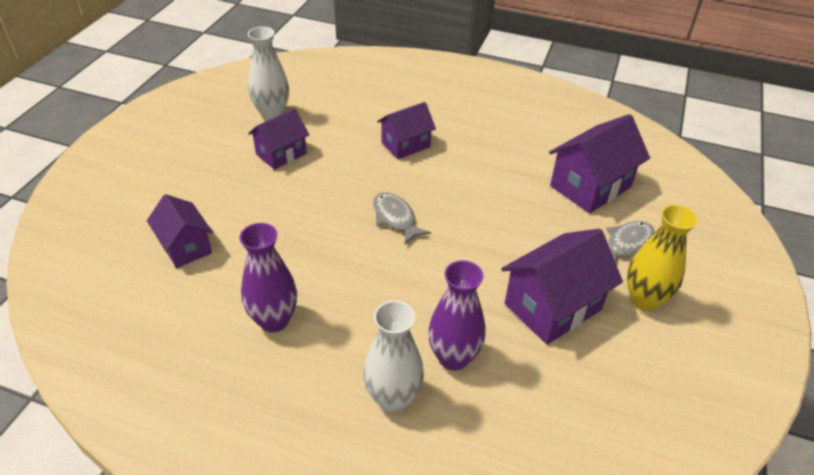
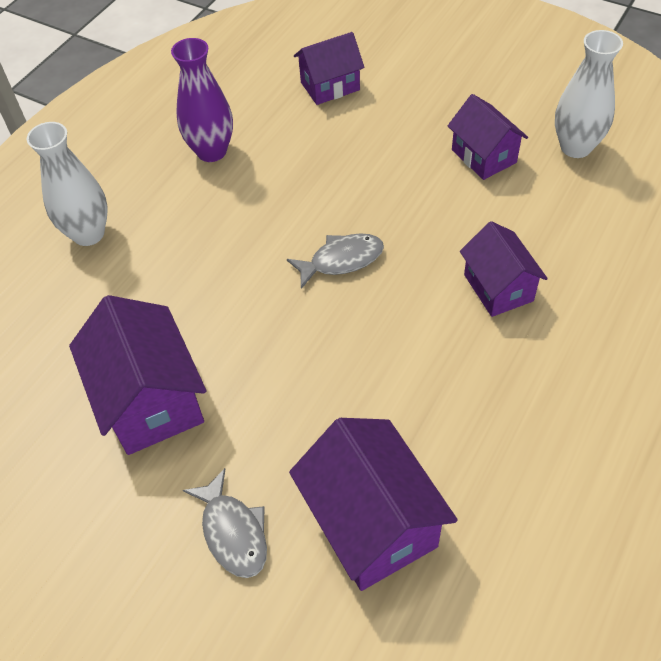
camera: 105 degrees right, 10 degrees up
(453, 357) = (115, 288): purple vase -> none
(644, 300) = (126, 516): yellow vase -> none

